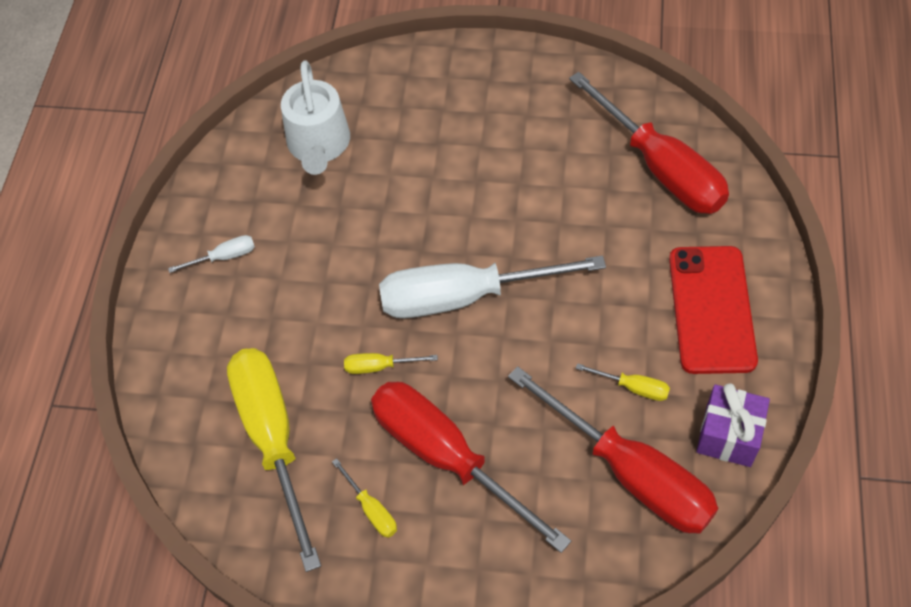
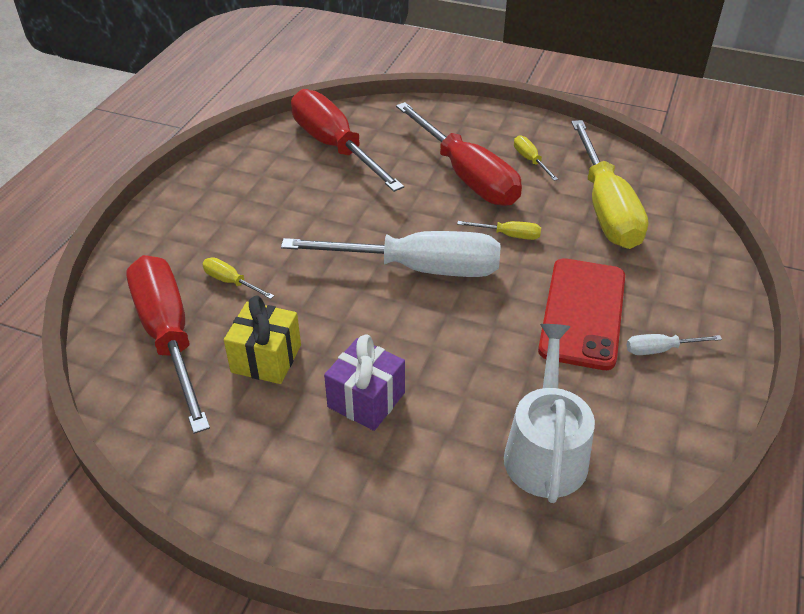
camera: 170 degrees left, 15 degrees down
(565, 167) = (266, 358): none -> yellow gift
(633, 387) = (305, 187): yellow screwdriver -> yellow screwdriver (231, 282)
(711, 309) = (209, 220): red phone -> red phone (583, 313)
(728, 435) = (253, 152): purple gift -> purple gift (366, 400)

